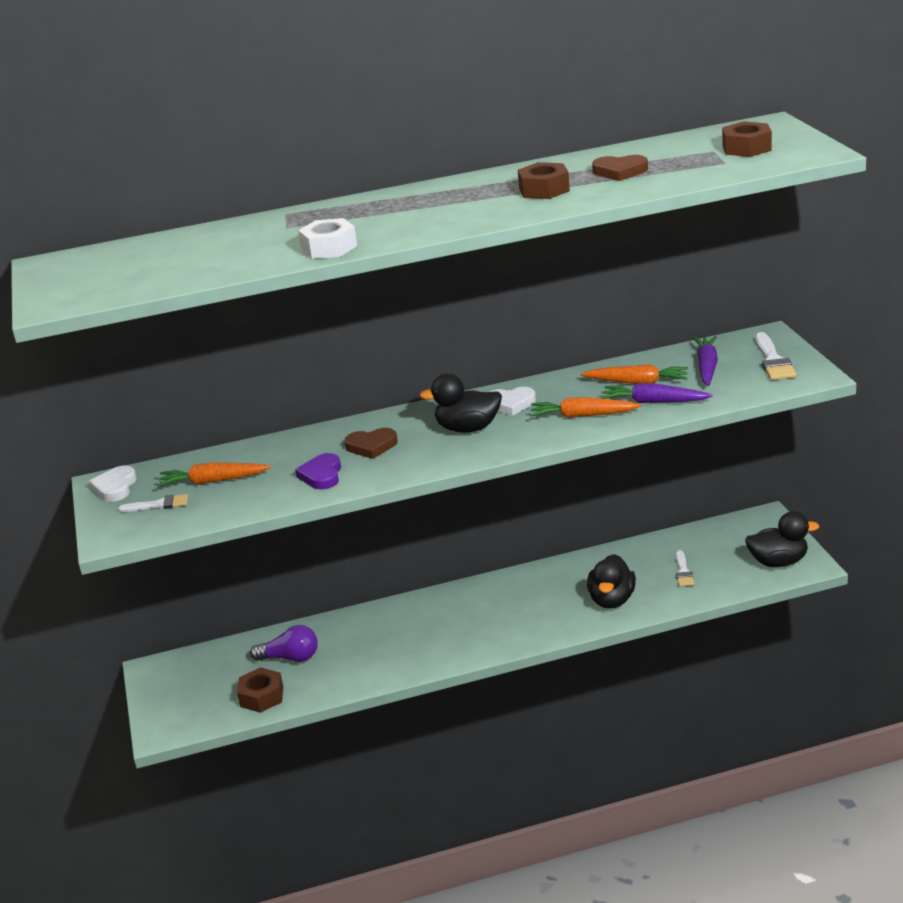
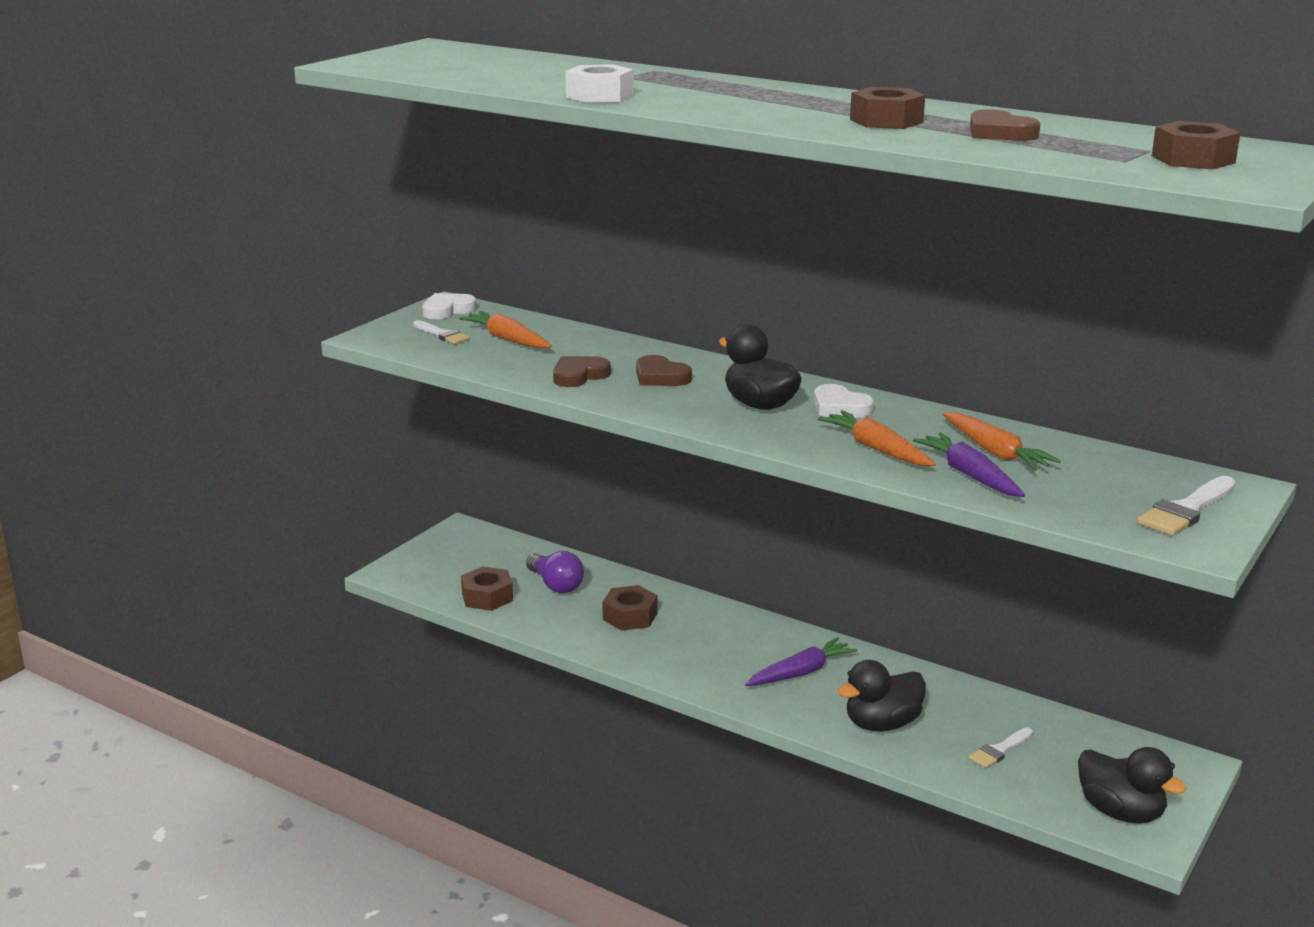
camera: 45 degrees right, 5 degrees down
(322, 475) = (579, 375): purple heart -> brown heart
(373, 643) = (630, 616): none -> brown nut
(707, 367) = (1099, 477): purple carrot -> purple carrot (801, 673)

